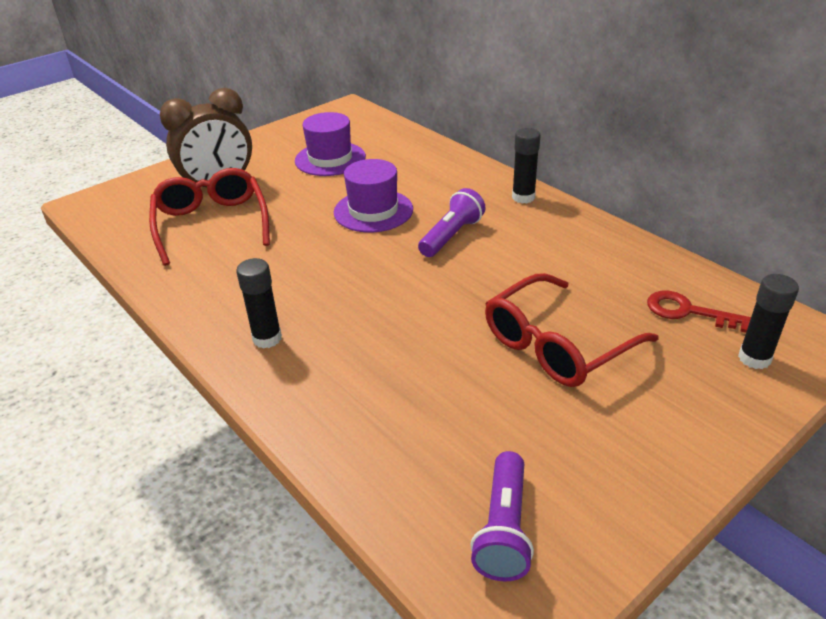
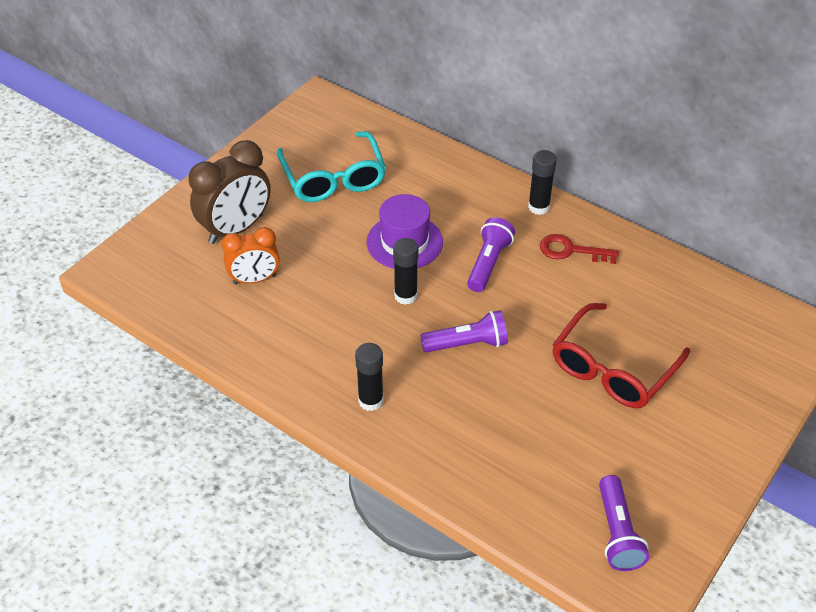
camera: 15 degrees left, 10 degrees up
(211, 224) = (254, 279): red glasses -> orange clock
(330, 159) = (333, 178): purple hat -> turquoise glasses
(398, 301) = (467, 344): none -> purple flashlight
(688, 312) = (707, 319): red key -> red key (571, 251)
(754, 358) = (764, 358): black glue stick -> black glue stick (405, 296)

